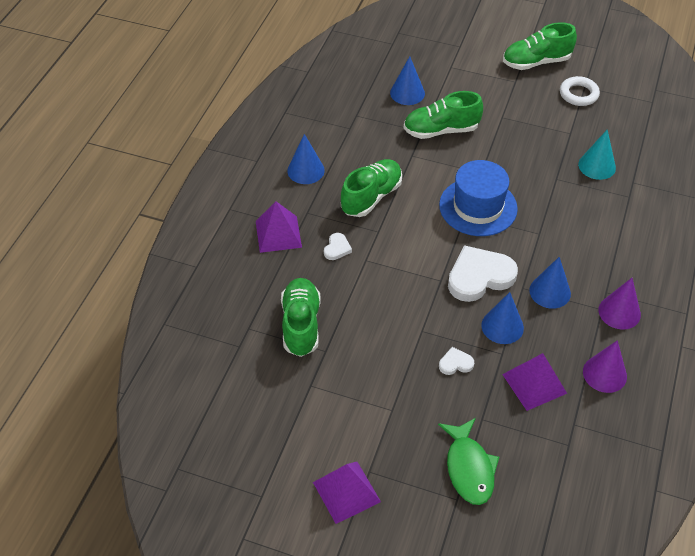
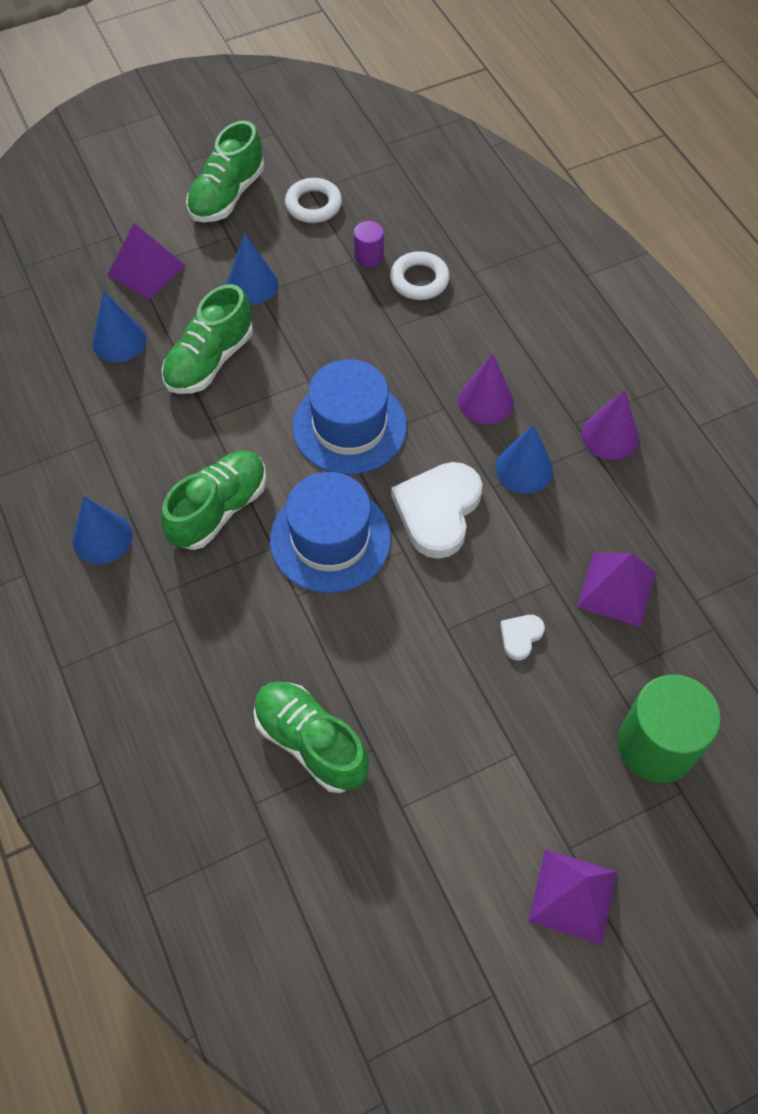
camera: 45 degrees left, 10 degrees up
(278, 234) = (158, 650): purple pyramid -> purple pyramid (146, 270)
(337, 248) = (248, 609): white heart -> none
(371, 197) = (219, 509): green shoe -> green shoe turned 45 degrees clockwise
(410, 248) = (330, 539): none -> blue hat
(469, 468) = (656, 745): green fish -> green cylinder
(502, 326) = (520, 550): blue cone -> blue cone (252, 284)
(581, 137) = (369, 256): none -> purple cylinder
(597, 166) = (419, 280): turquoise cone -> white ring
(604, 374) = (666, 518): purple cone -> purple cone (485, 401)

